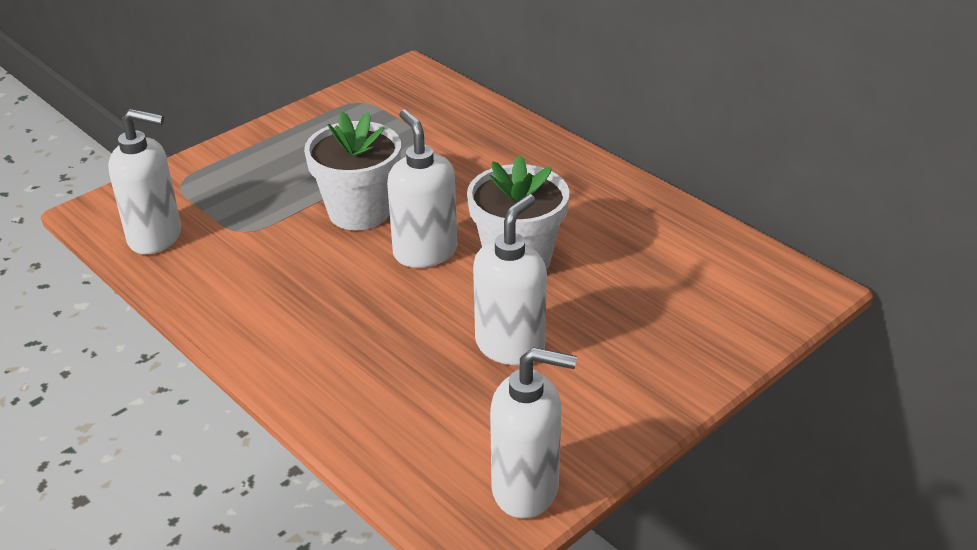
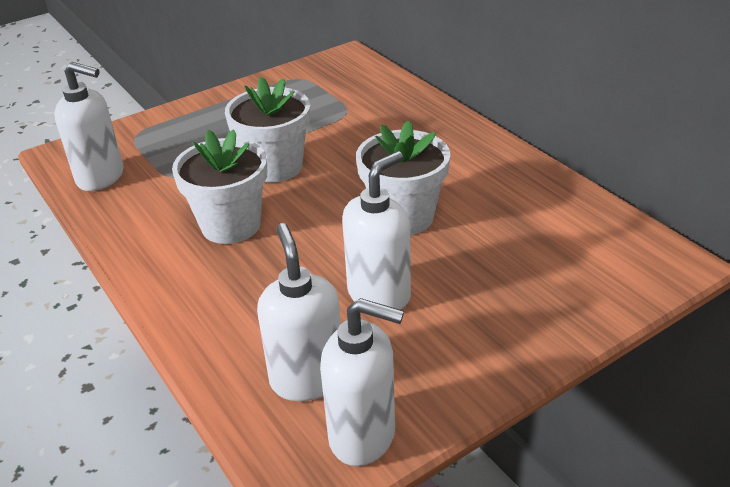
camera: 10 degrees right, 0 degrees up
(326, 282) = (231, 225): none -> white flower pot
(425, 252) = (323, 205): white soap dispenser -> white soap dispenser (307, 379)

